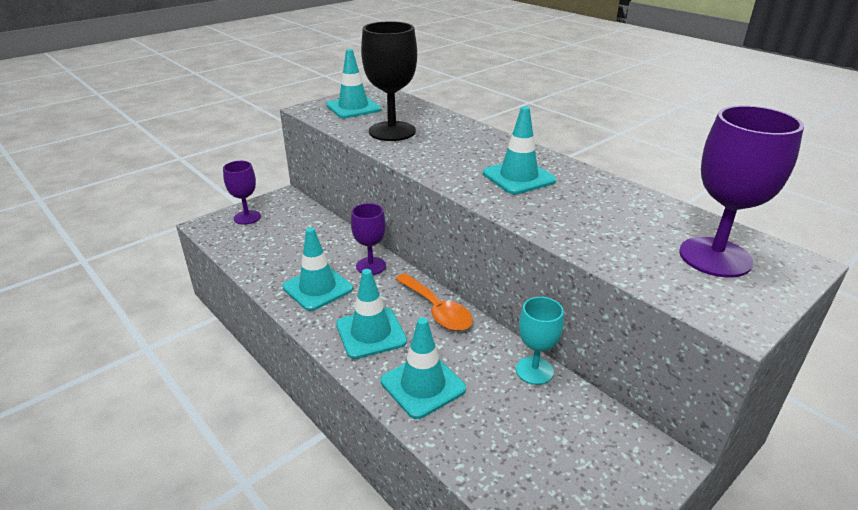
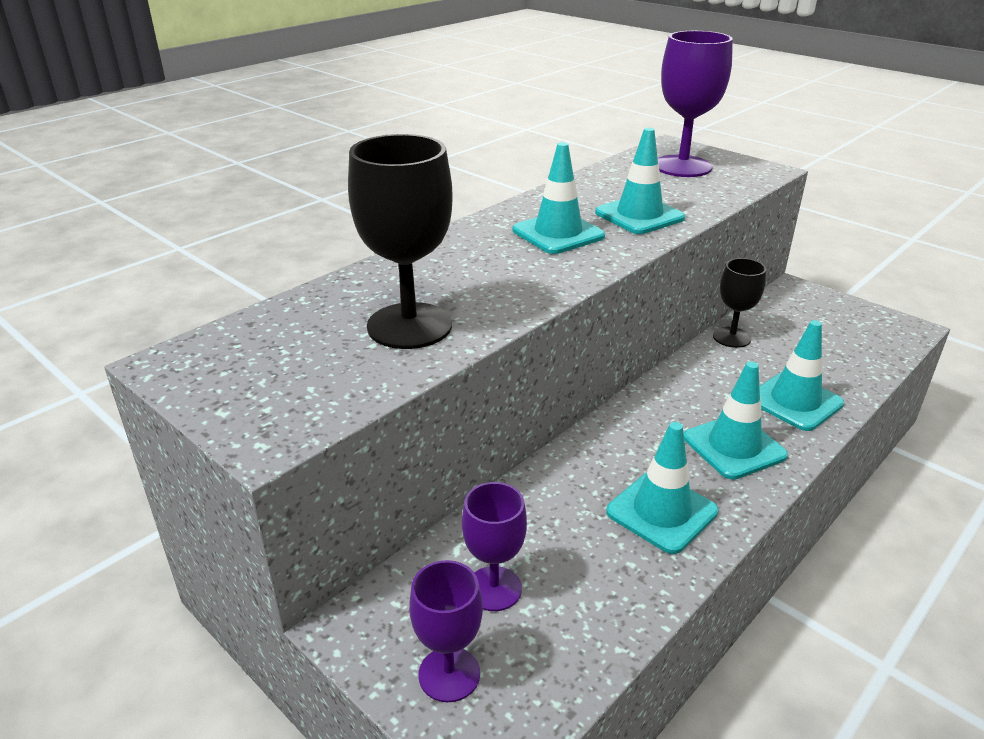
camera: 95 degrees left, 0 degrees up
(353, 107) = (277, 378): turquoise traffic cone -> turquoise traffic cone (639, 215)
(371, 266) = (587, 463): purple goblet -> purple goblet (494, 588)
(437, 310) = (665, 398): orange spoon -> none
(534, 370) = (731, 337): turquoise goblet -> black goblet

